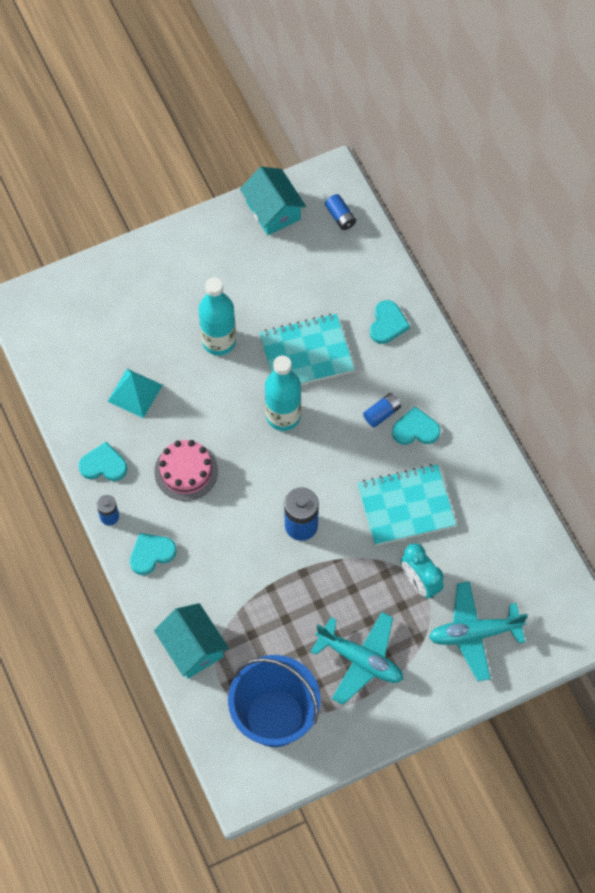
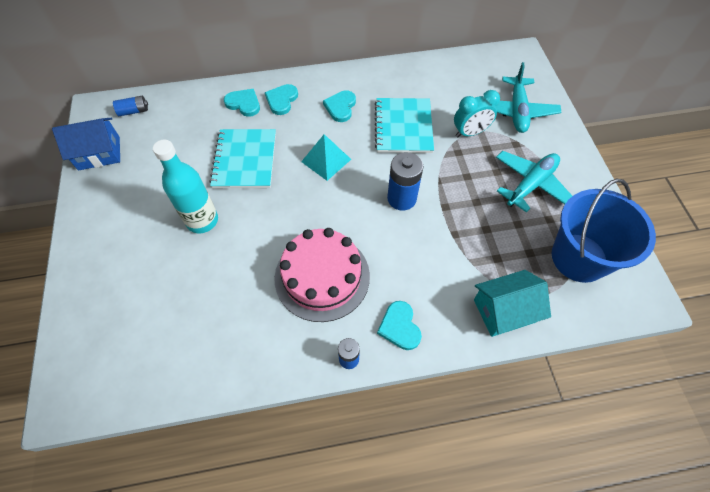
camera: 75 degrees left, 5 degrees down
(103, 465) = (289, 352): turquoise heart -> turquoise heart (282, 100)
(135, 393) = (222, 304): turquoise pyramid -> turquoise pyramid (326, 160)
(186, 471) = (322, 276): pink cake -> pink cake, size x1.52
(273, 210) = (99, 153): turquoise house -> blue house
(283, 416) = (296, 189): turquoise bottle -> none
(382, 413) = (319, 124): blue battery -> none

